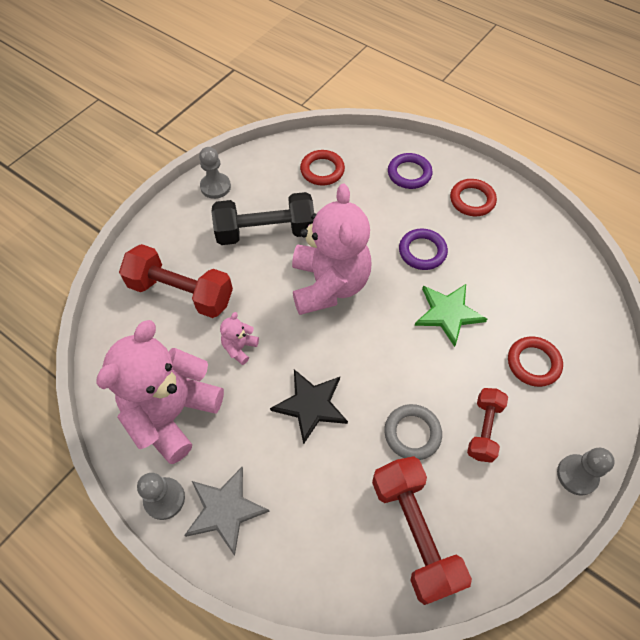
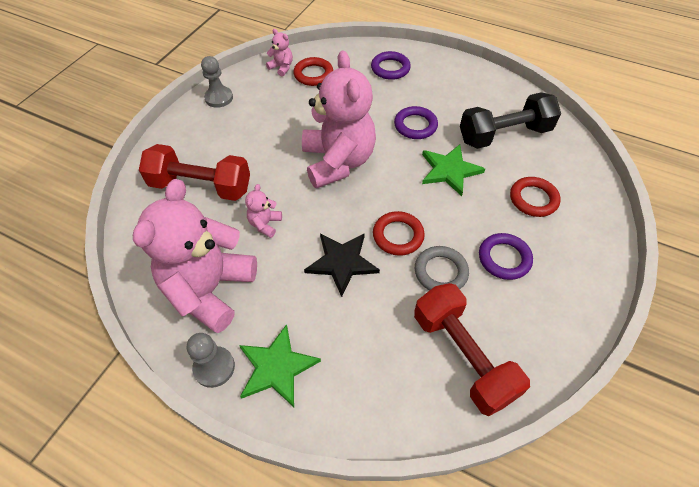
camera: 10 degrees left, 5 degrees down
(225, 510) = (276, 367): grey star -> green star
(265, 231) = (271, 127): black dumbbell -> black dumbbell (504, 135)
(289, 157) = (281, 67): none -> pink teddy bear
(472, 200) = (449, 82): red ring -> red ring (398, 235)
(484, 429) = (504, 258): red dumbbell -> purple ring
(577, 475) = (595, 283): grey pawn -> none

